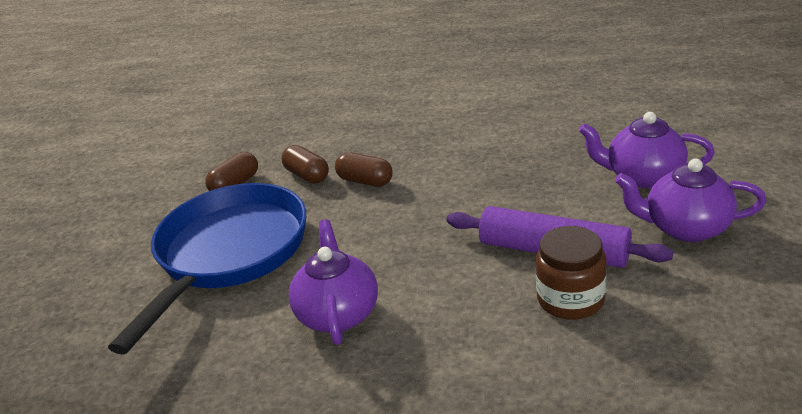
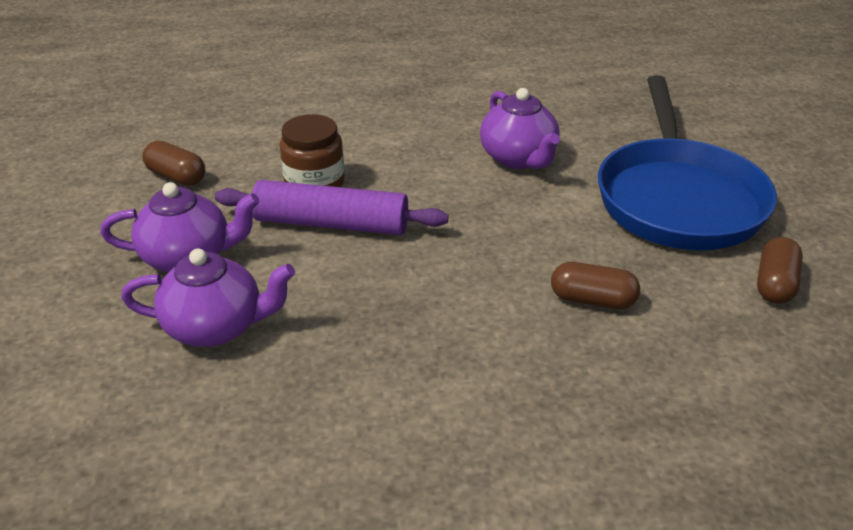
camera: 160 degrees right, 5 degrees up
(307, 175) = (685, 305): brown capsule -> brown capsule (176, 176)

